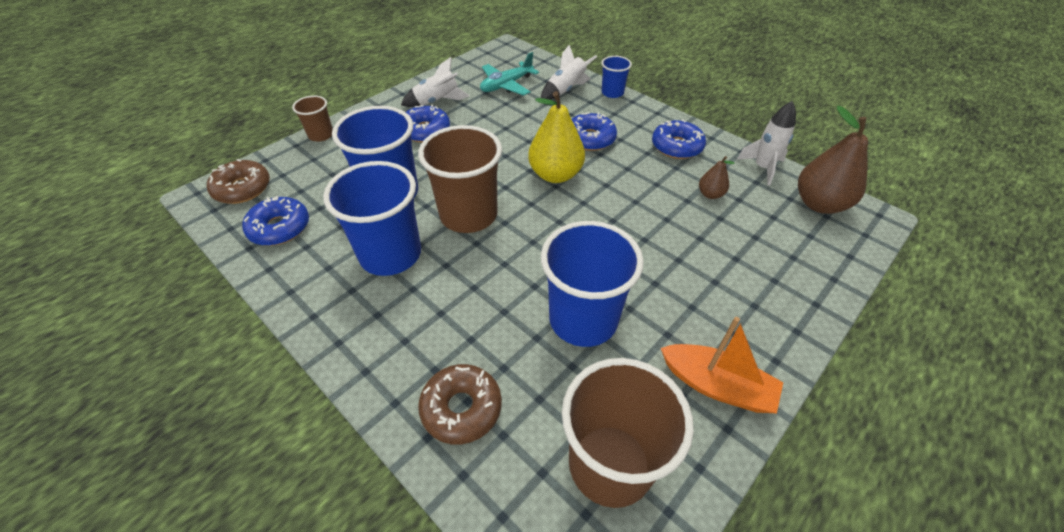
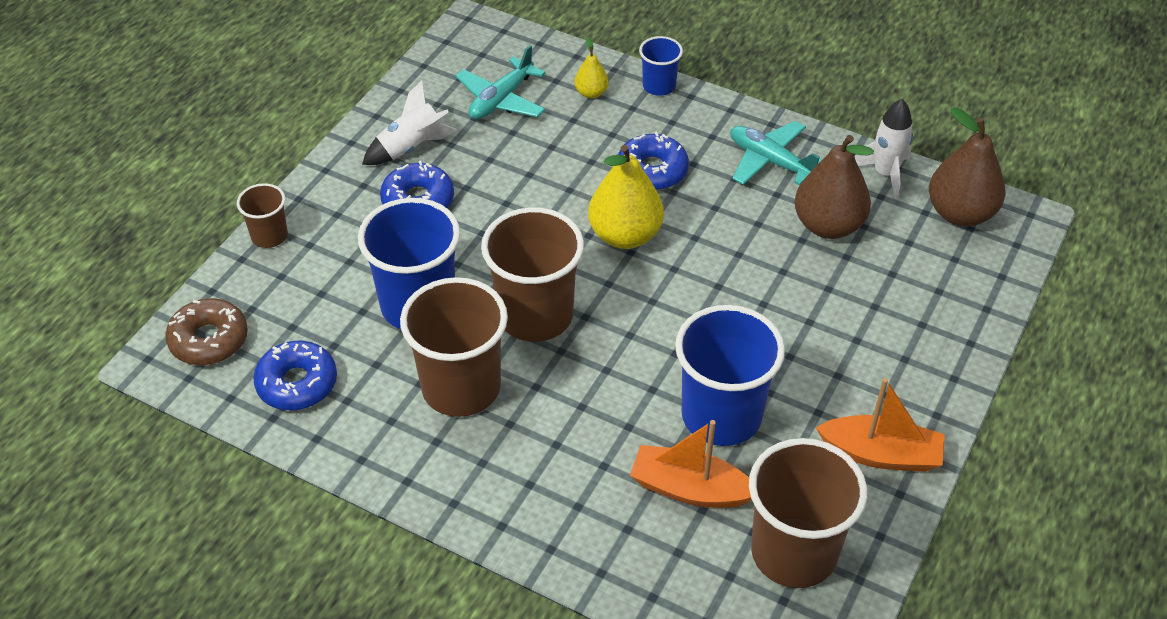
camera: 15 degrees left, 0 degrees up
(390, 254) = (461, 388): blue cup -> brown cup
(461, 408) = (624, 537): brown donut -> none
(535, 377) = (690, 489): none -> orange boat
(566, 90) = (591, 93): white rocket -> yellow pear
(676, 146) = (770, 161): blue donut -> turquoise plane
(710, 194) = (828, 225): brown pear -> brown pear, size x1.99

